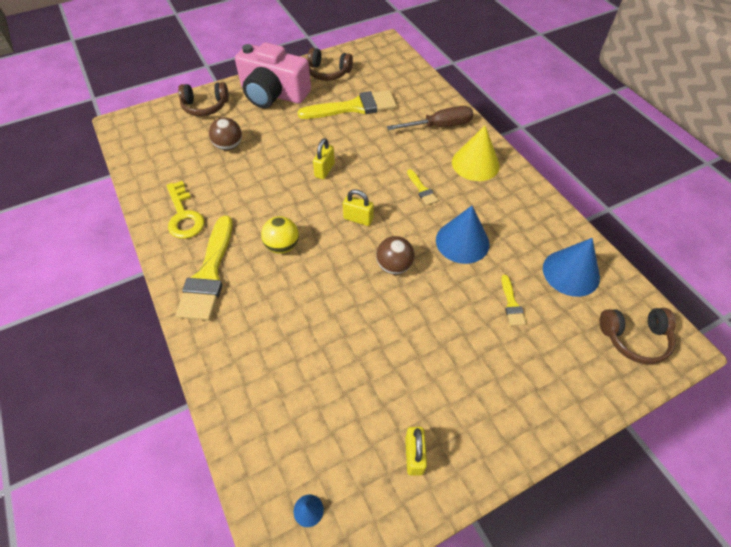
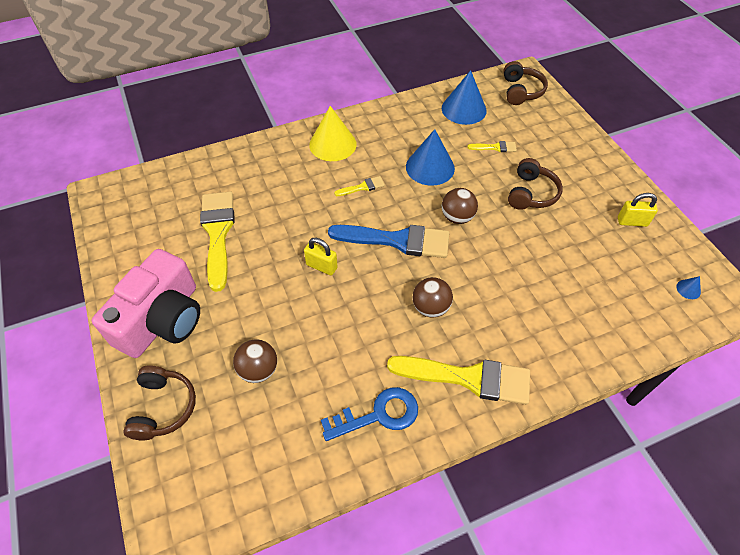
camera: 85 degrees left, 0 degrees up
(184, 215) = (378, 415): yellow key -> blue key
(282, 246) = (430, 307): yellow ball -> brown ball
(328, 72) = (138, 256): brown headphones -> brown headphones (531, 193)
(358, 219) = (397, 240): yellow padlock -> blue brush
(439, 126) = (271, 162): brown screwdriver -> none

